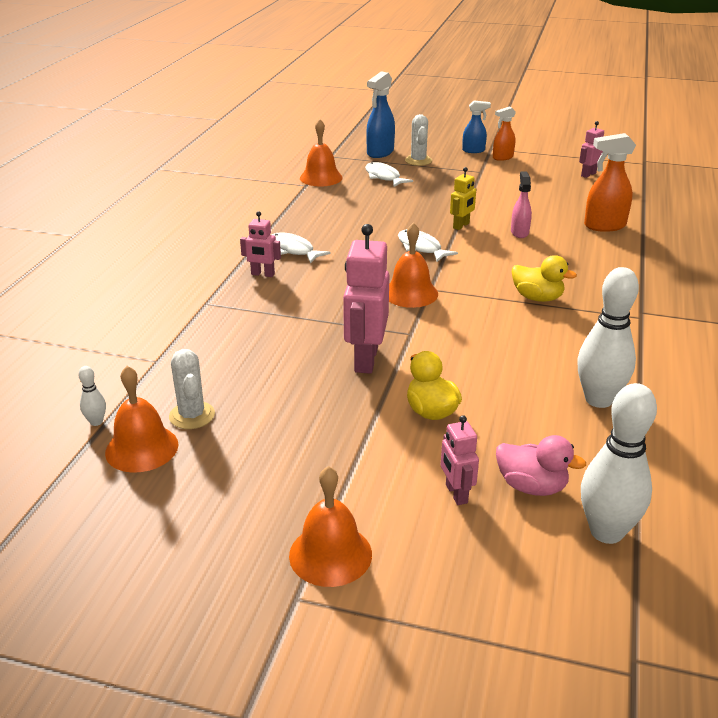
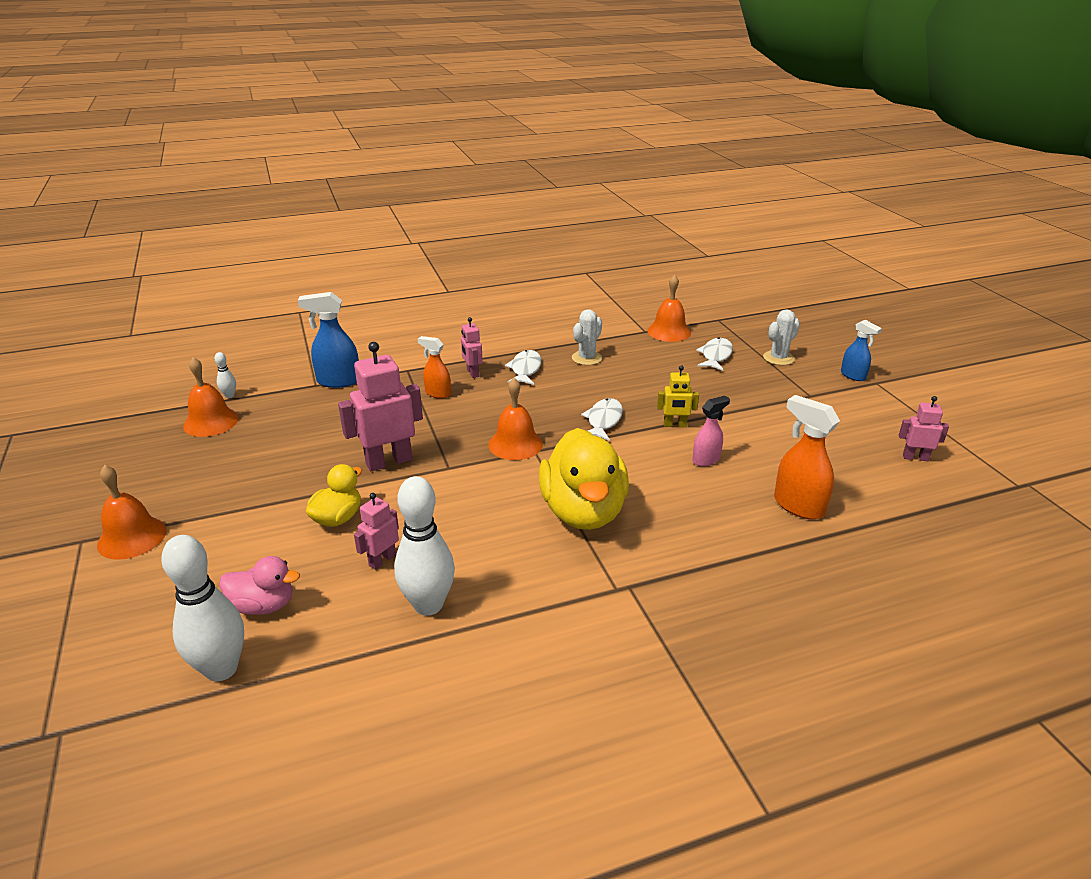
camera: 55 degrees right, 0 degrees up
(192, 415) = (259, 423): white cactus -> white cactus (586, 358)
(380, 153) = (763, 336): blue spray bottle -> blue spray bottle (338, 381)
(456, 494) = (231, 569): pink robot -> pink robot (382, 560)
(502, 157) = (865, 396): orange spray bottle -> orange spray bottle (437, 393)
(531, 486) = (263, 605): pink duck -> pink duck turned 75 degrees counterclockwise
(537, 298) = (583, 512): yellow duck -> yellow duck, size x1.92

